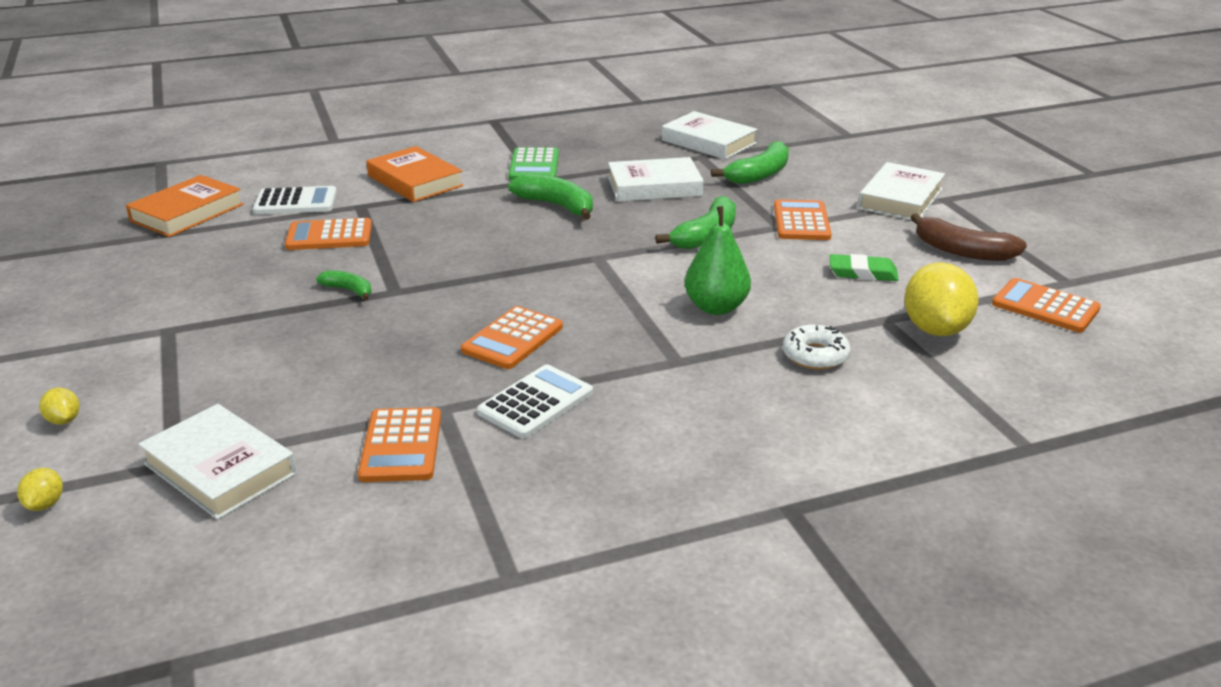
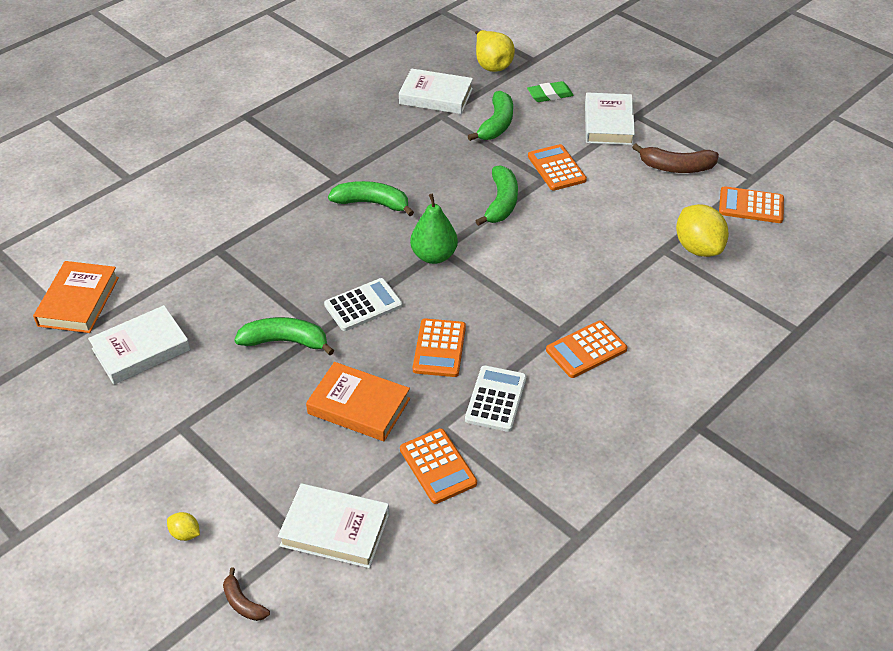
camera: 25 degrees left, 15 degrees up
(45, 504) = (243, 603): yellow lemon -> brown banana
(295, 202) = (161, 261): white calculator -> white calculator (363, 305)
(329, 236) = (221, 290): orange calculator -> orange calculator (586, 350)
(349, 290) = (285, 341): green banana -> green banana, size x1.78
(415, 181) = (239, 207): orange book -> orange book (359, 406)
(534, 166) = (321, 162): green calculator -> none
(654, 186) = (429, 160): white book -> white book (141, 349)
(716, 307) = (553, 273): green pear -> green pear (434, 256)
(795, 130) = (492, 65): none -> yellow pear
(815, 355) = (640, 296): white donut -> none
(862, 273) = (626, 209): green eraser -> green eraser (550, 95)

